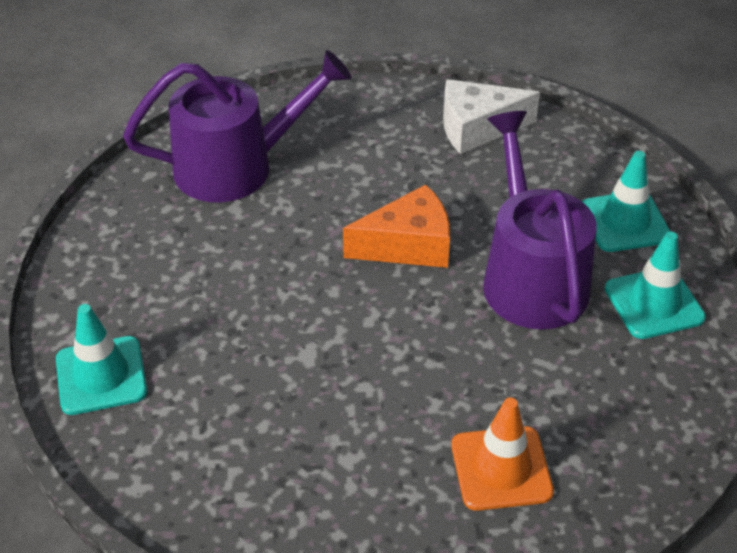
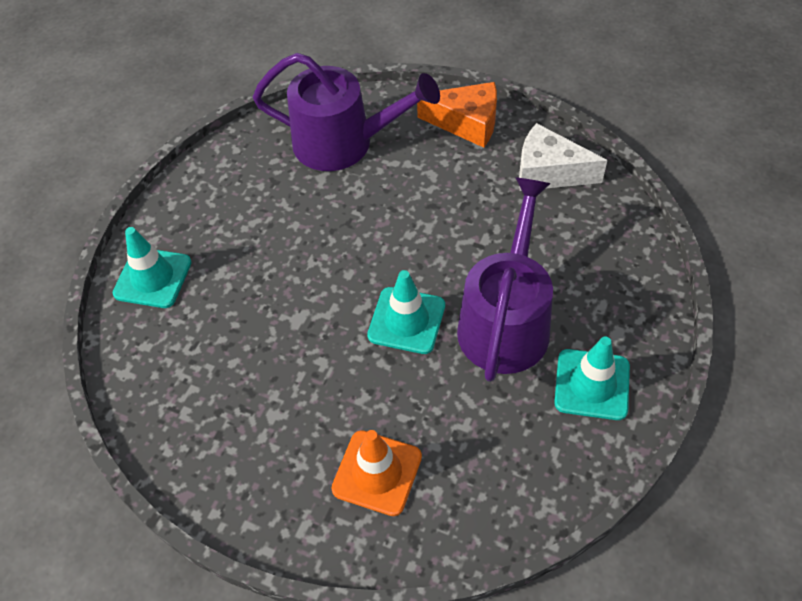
camera: 30 degrees right, 10 degrees up
(408, 245) = (428, 256): orange cheese -> orange cheese (467, 123)
(624, 222) = (616, 301): turquoise traffic cone -> turquoise traffic cone (406, 320)

